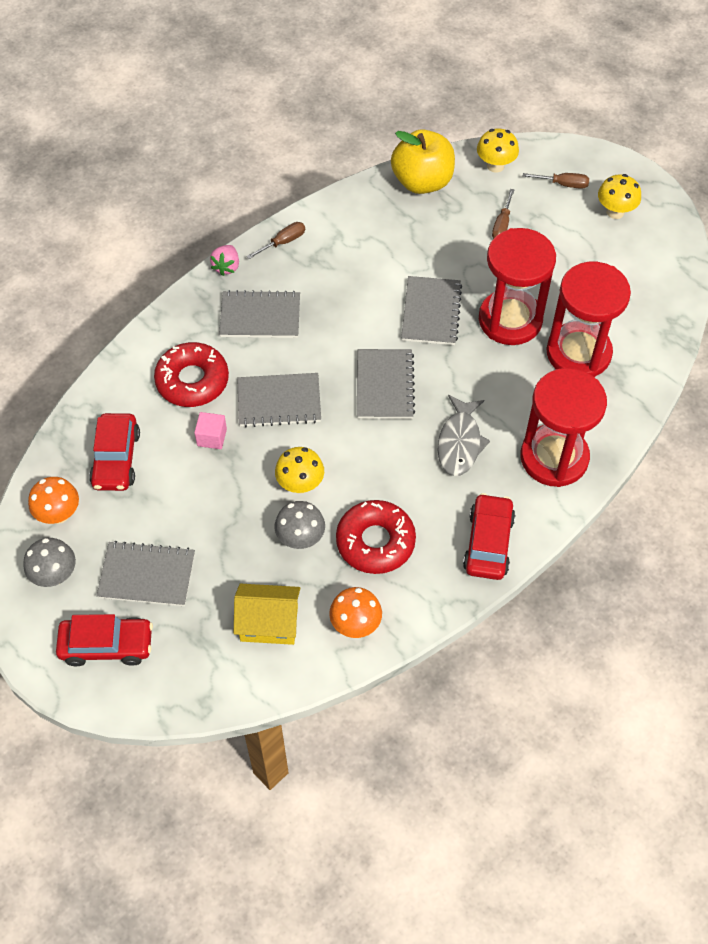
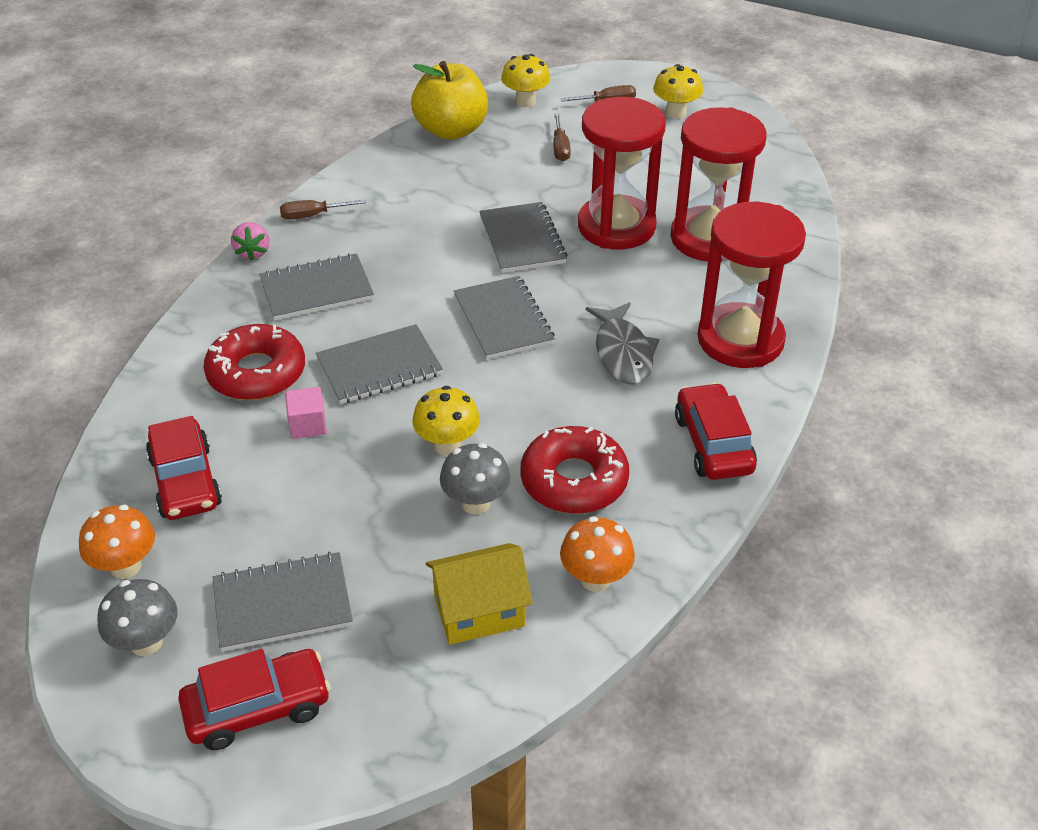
camera: 20 degrees left, 15 degrees down
(283, 242) = (313, 215): brown screwdriver -> brown screwdriver turned 135 degrees counterclockwise

